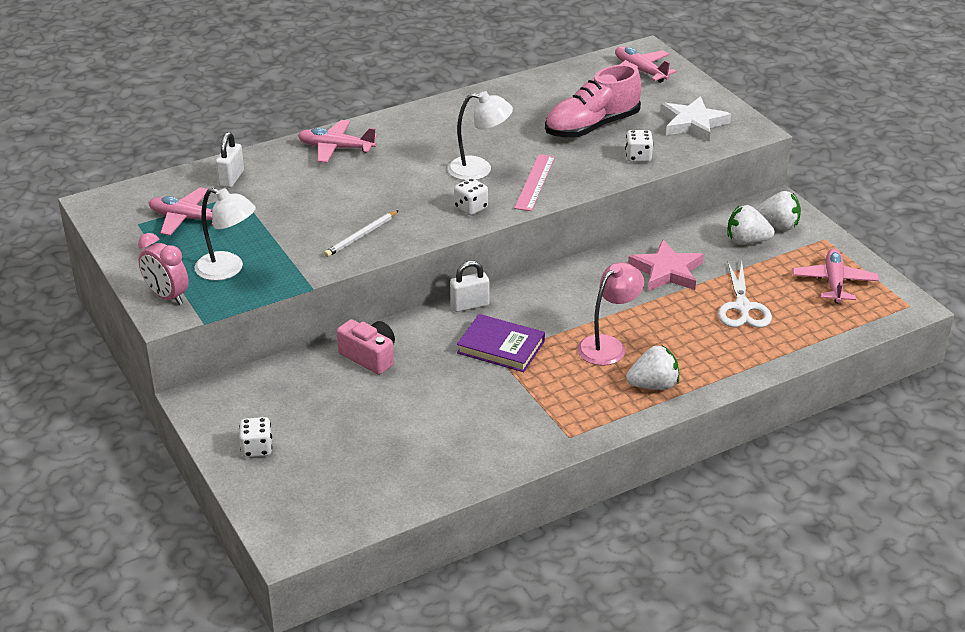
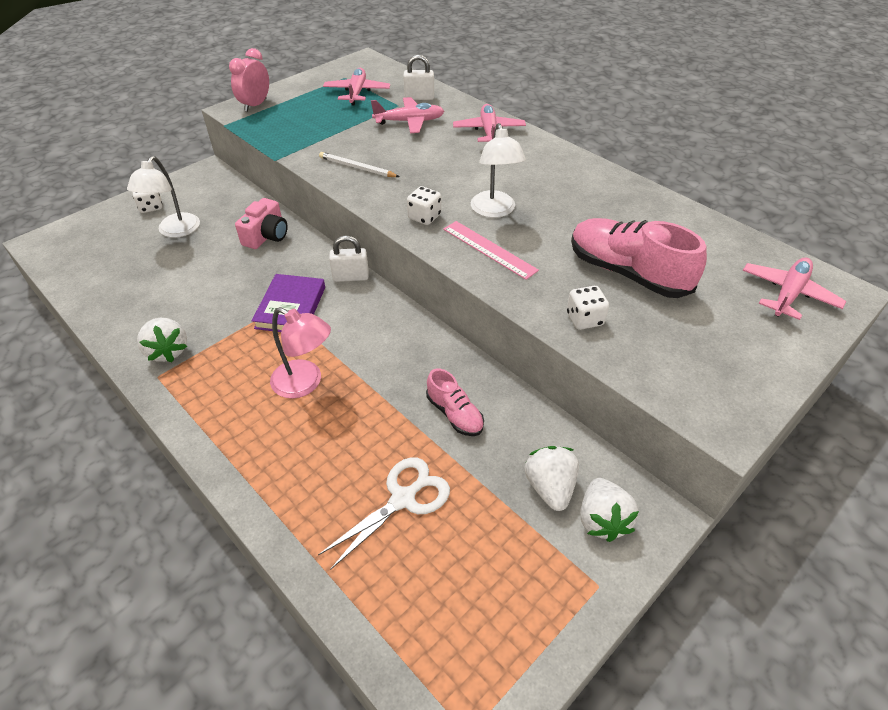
camera: 75 degrees right, 10 degrees up
(228, 269) = (294, 120): white lamp -> white lamp (175, 231)
(469, 305) = (351, 277): white padlock -> white padlock turned 60 degrees counterclockwise
(534, 182) = (489, 249): pink ruler -> pink ruler turned 45 degrees clockwise
(653, 385) = (240, 431): white strawberry -> white strawberry (168, 351)
(667, 271) = (454, 414): pink star -> pink shoe
(693, 123) = (697, 359): white star -> none
(742, 307) = (403, 499): white scissors -> white scissors turned 150 degrees clockwise
(834, 282) = (492, 608): pink plane -> pink plane (409, 122)

